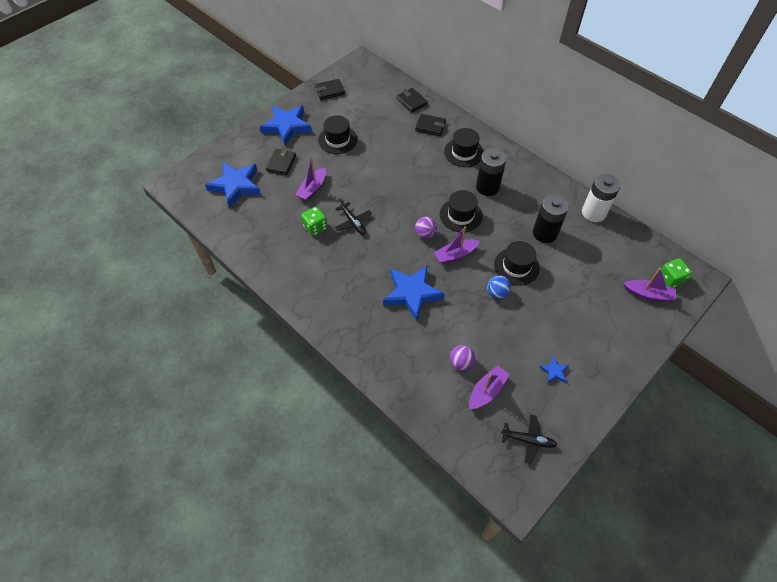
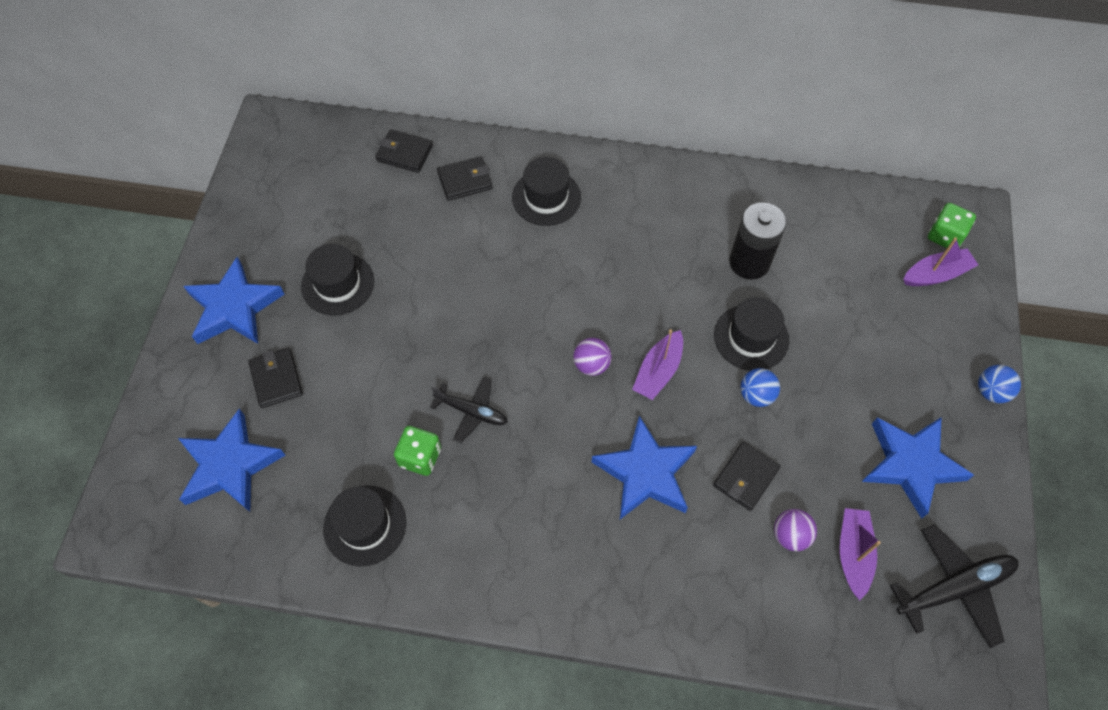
camera: 35 degrees left, 5 degrees up
(312, 189) = (363, 393): purple boat -> none
(329, 91) = (257, 204): black wallet -> black wallet (745, 477)
(460, 215) = (618, 303): black hat -> black hat (365, 525)
(487, 187) = (621, 235): black battery -> none
(528, 440) = (953, 588): black plane -> black plane, size x1.56
(554, 371) = (911, 465): blue star -> blue star, size x2.29
(593, 213) = (787, 193): white battery -> none
(632, 366) = (991, 392): none -> blue ball

